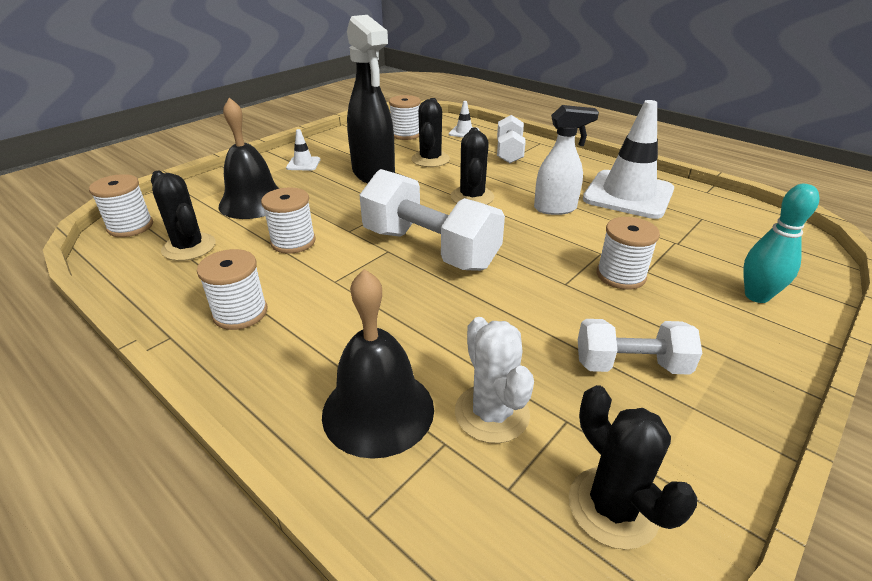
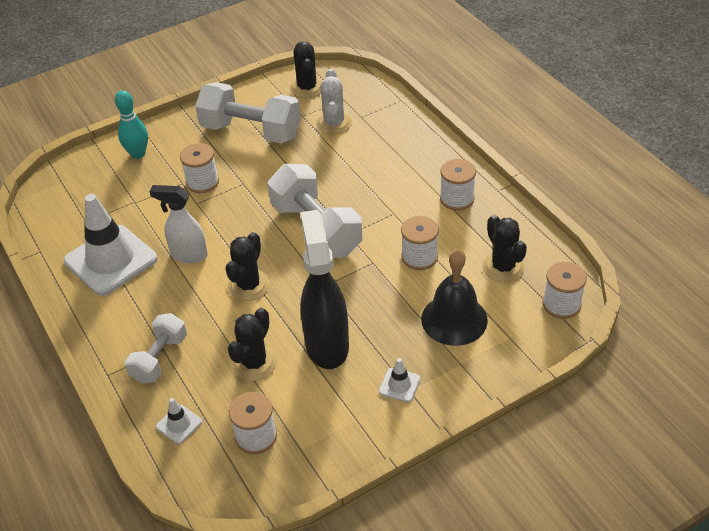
camera: 160 degrees left, 10 degrees up
(378, 410) = (386, 133): black bell -> none
(630, 365) = (251, 131): white dumbbell -> white dumbbell, size x1.71

